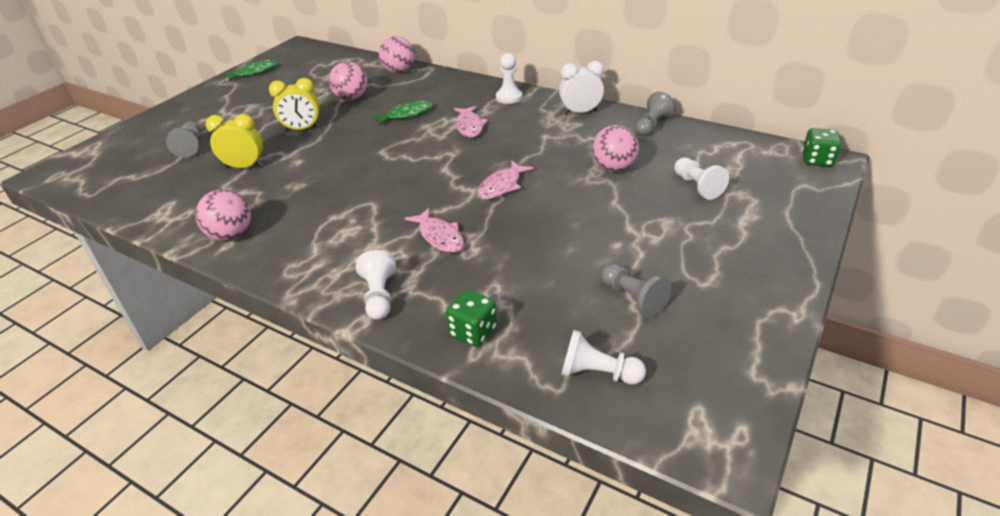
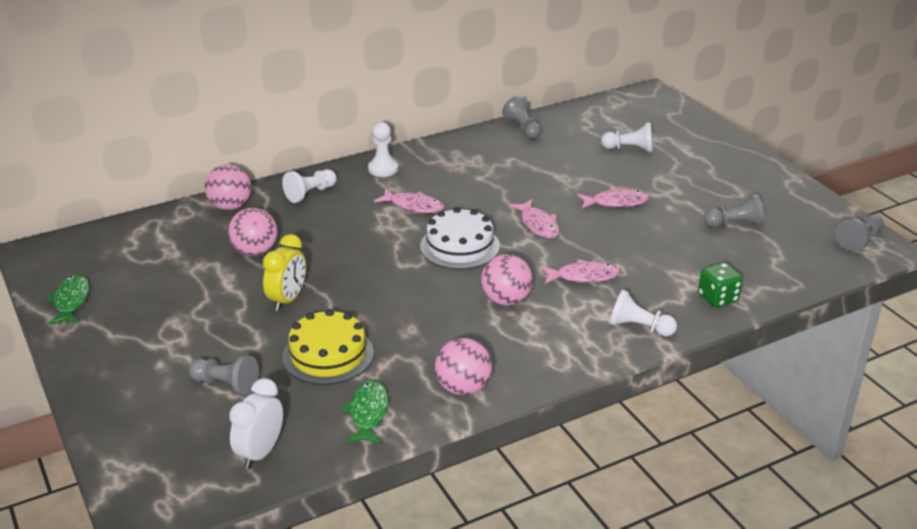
camera: 60 degrees left, 5 degrees down
(244, 167) = (328, 355): yellow clock -> yellow cake
(406, 114) = (342, 230): green fish -> green fish (368, 413)
(431, 164) = (459, 246): none -> white cake
(580, 112) = (459, 148): white clock -> white clock (260, 453)
(587, 212) = (616, 202): none -> pink fish
(597, 373) = (796, 265): white pawn -> white pawn (310, 193)
(613, 168) = (567, 169): pink ball -> pink ball (506, 300)
(716, 416) = (859, 241): none -> grey pawn
(817, 160) = (645, 96): green dice -> none

